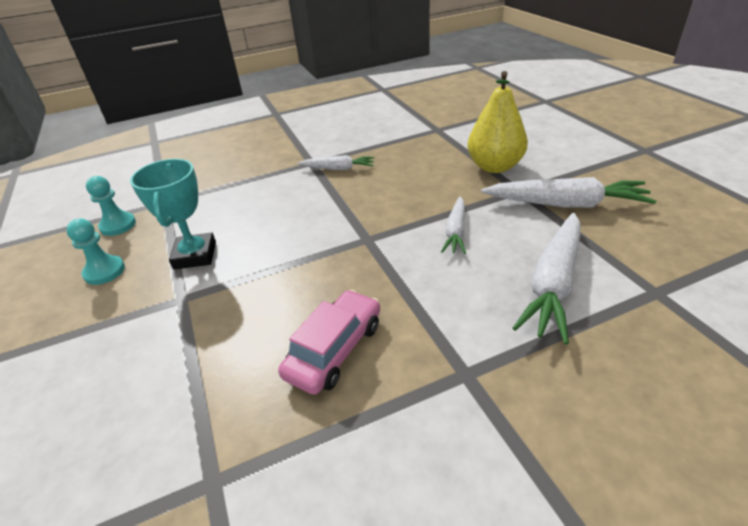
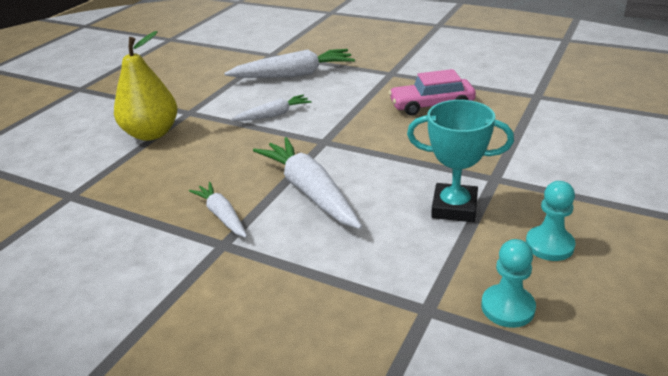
camera: 130 degrees left, 5 degrees down
(195, 255) = (454, 208): turquoise trophy -> turquoise trophy turned 60 degrees clockwise
(566, 204) = (196, 93): white carrot -> white carrot (309, 191)

